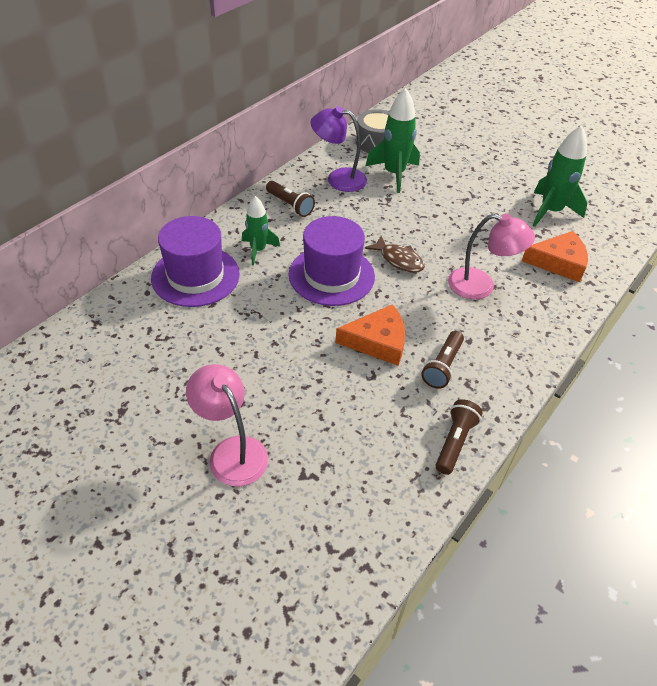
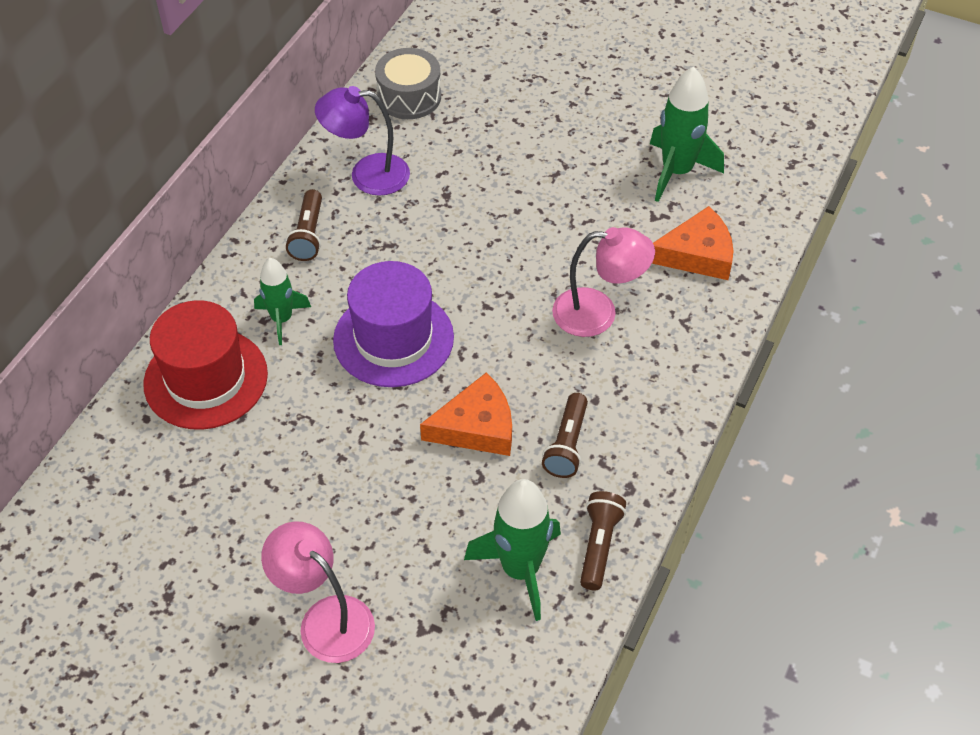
camera: 10 degrees left, 5 degrees up
(195, 276) = (206, 379): purple hat -> red hat
(290, 205) = (308, 235): brown flashlight -> brown flashlight turned 60 degrees clockwise
(394, 174) = (446, 150): green rocket -> green rocket (520, 569)
(399, 260) = (480, 295): brown fish -> none

